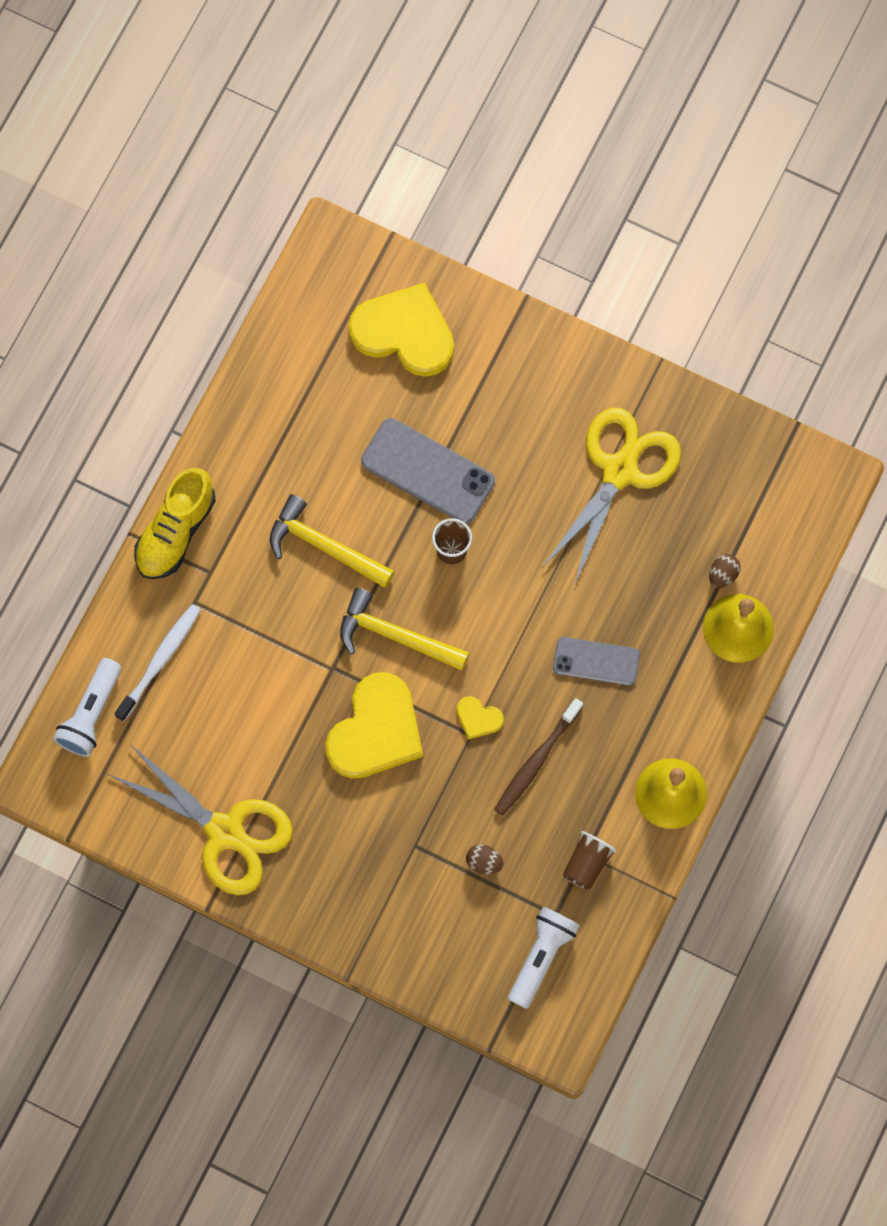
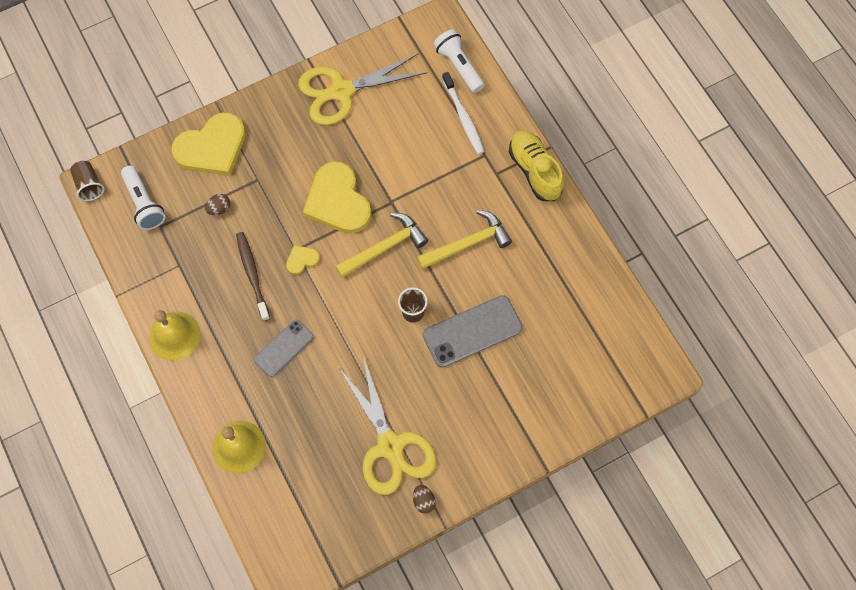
camera: 125 degrees right, 5 degrees down
(404, 332) = (573, 377): yellow heart -> yellow heart (212, 147)
(587, 864) = (173, 262): brown cup -> brown cup (89, 185)
(723, 575) = (278, 461): brown egg -> brown egg (423, 501)

